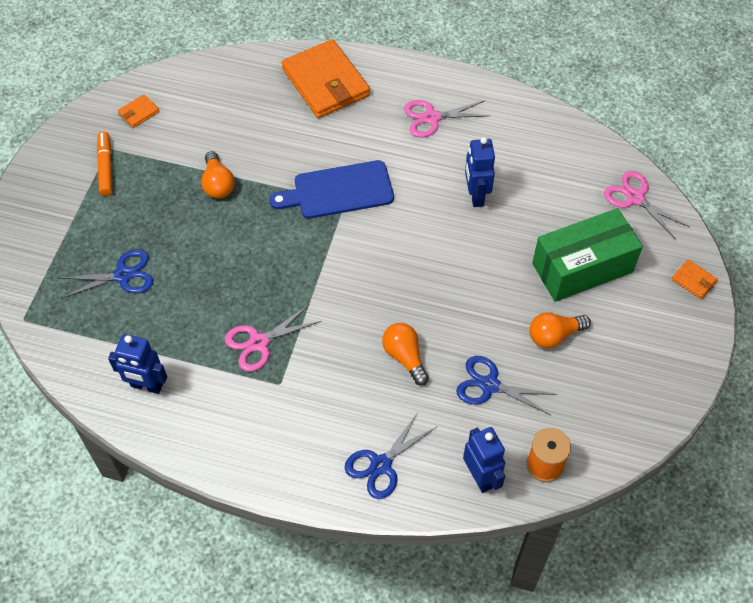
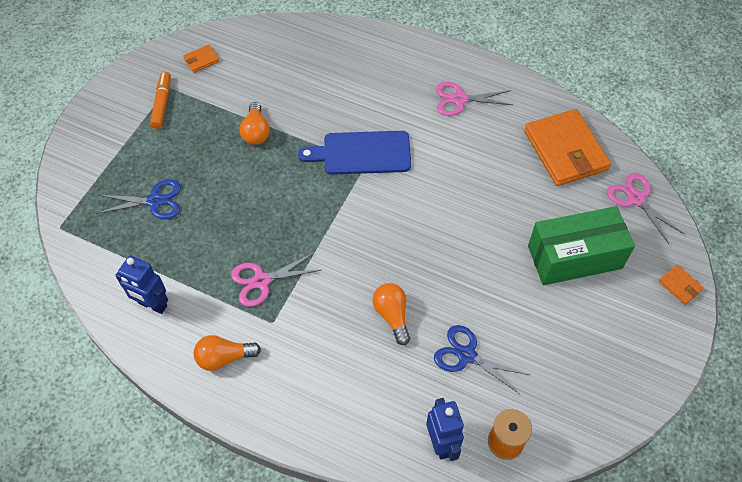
camera: 10 degrees right, 0 degrees up
(326, 82) = (370, 55): orange wallet -> orange wallet (565, 150)
(381, 465) = (349, 415): blue scissors -> none
(476, 196) = (486, 175): blue robot -> none
(554, 335) = (536, 317): orange light bulb -> orange light bulb (224, 358)

